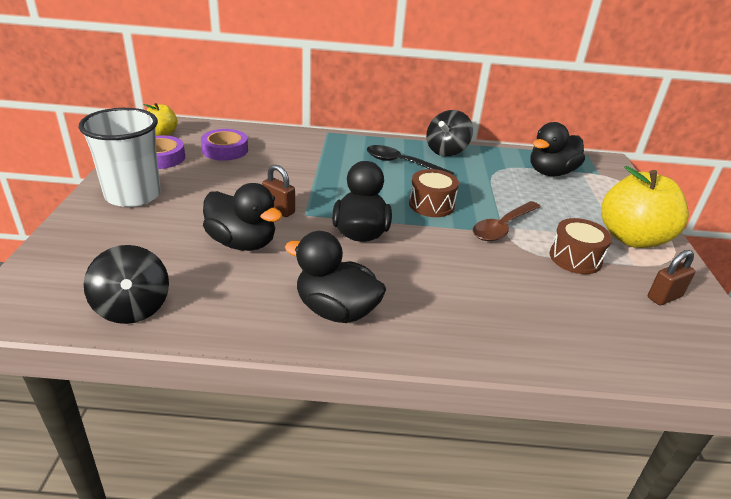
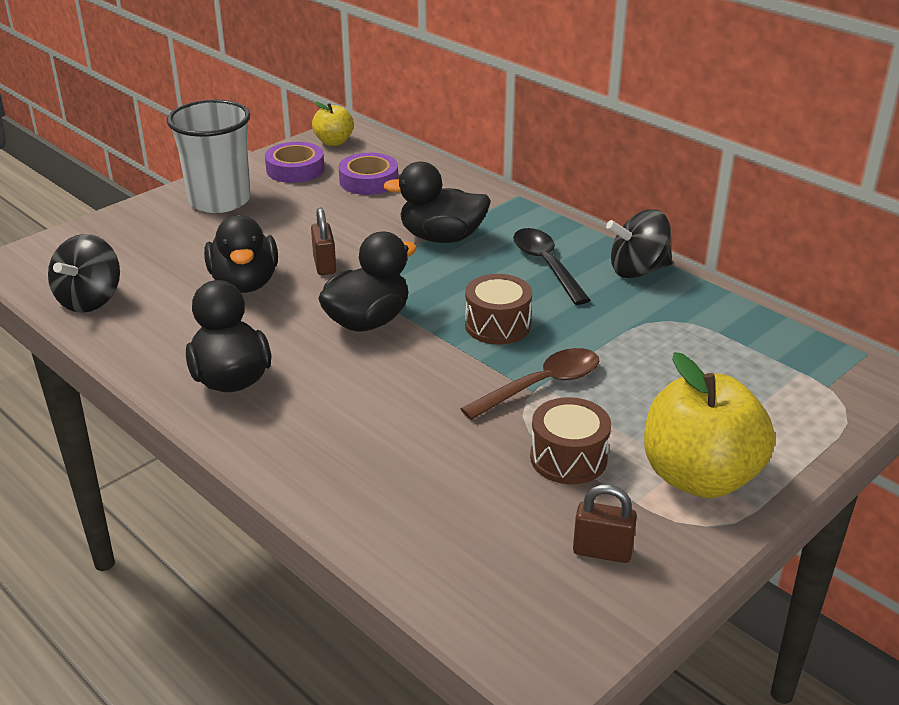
camera: 45 degrees right, 0 degrees up
(503, 227) = (541, 386): brown spoon -> brown spoon turned 150 degrees clockwise
(551, 172) = (745, 353): black duck -> black duck (441, 237)

